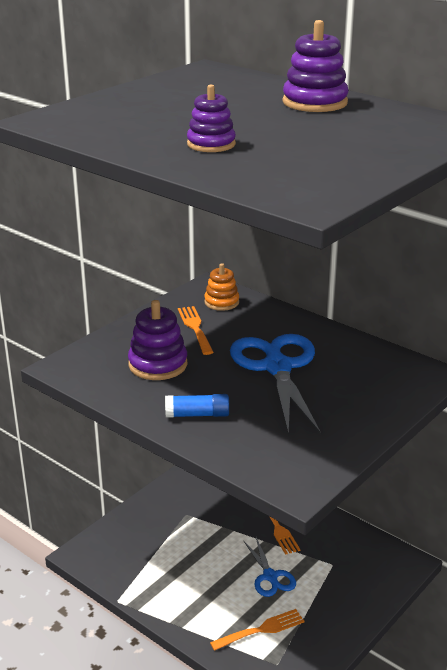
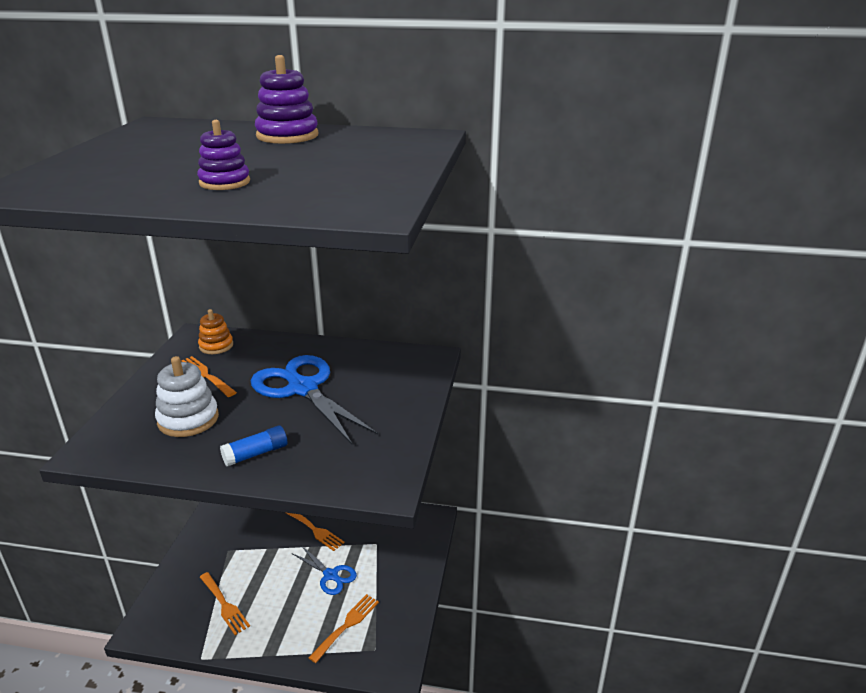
camera: 30 degrees left, 0 degrees up
(158, 364) = (188, 419): purple stacking toy -> white stacking toy
(159, 563) = (224, 605): none -> orange fork

